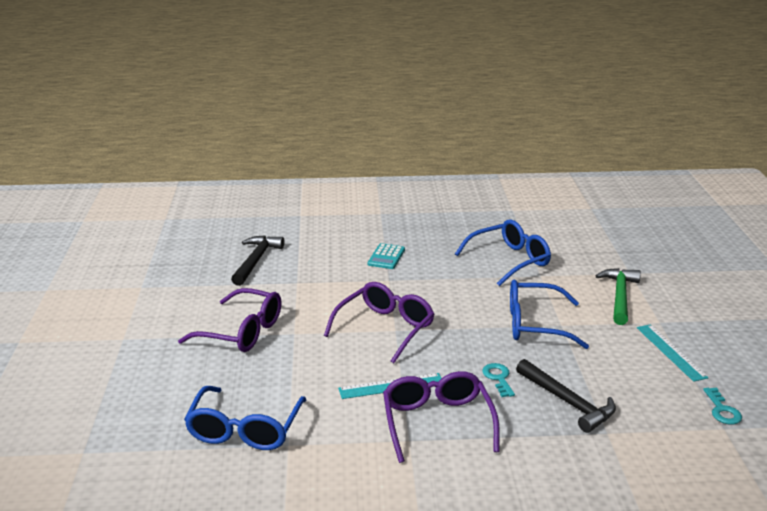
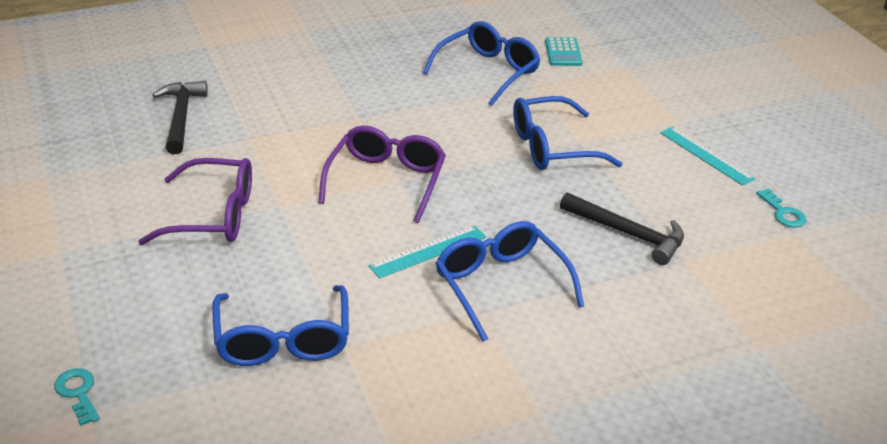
camera: 20 degrees left, 10 degrees up
(386, 257) = (342, 88): turquoise calculator -> turquoise calculator (563, 52)
(437, 423) = (501, 286): purple glasses -> blue glasses
(498, 378) = (542, 219): turquoise key -> turquoise key (78, 393)
(620, 296) = (626, 98): green hammer -> none

